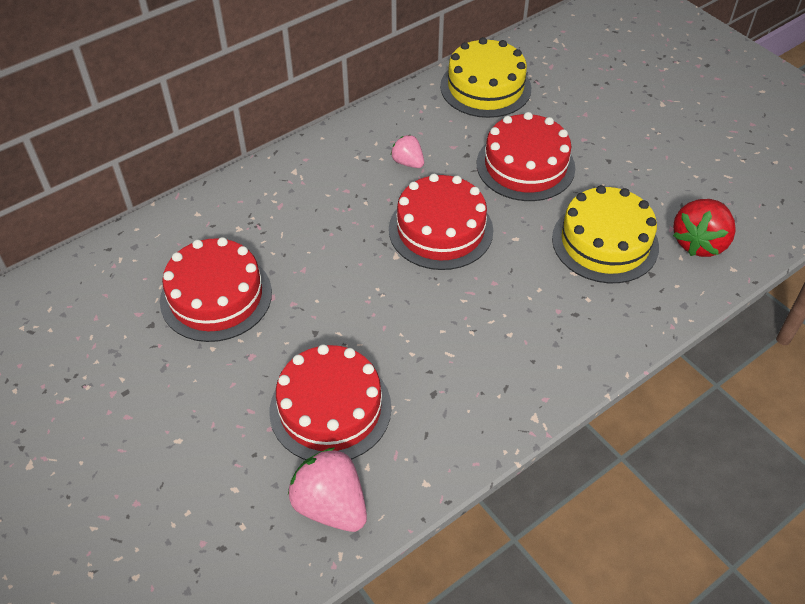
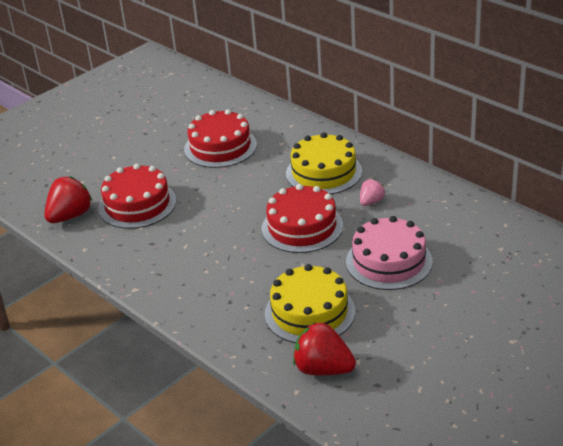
camera: 85 degrees right, 15 degrees down
(331, 505) = (70, 216): pink strawberry -> red strawberry
(485, 87) = (484, 229): yellow cake -> yellow cake (323, 172)
(525, 165) = (389, 261): red cake -> pink cake

